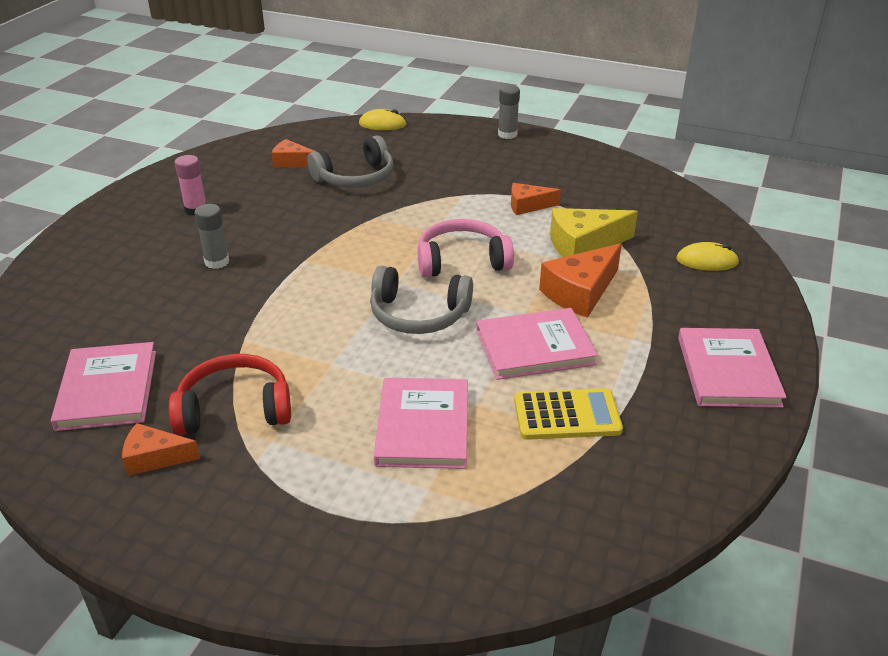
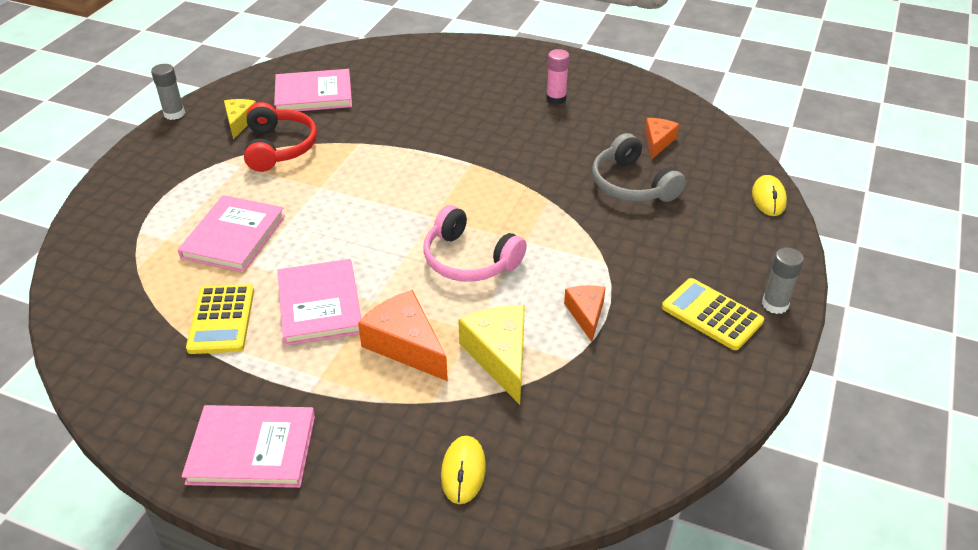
camera: 90 degrees right, 5 degrees up
(155, 458) = (239, 122): orange cheese -> yellow cheese
(217, 262) = (470, 119): grey glue stick -> grey glue stick (174, 114)
(418, 315) = (381, 232): grey headphones -> none
(423, 426) = (233, 236): pink book -> pink book turned 75 degrees counterclockwise
(462, 261) = (469, 260): pink headphones -> pink headphones turned 135 degrees clockwise
(521, 157) = (711, 315): none -> yellow calculator

